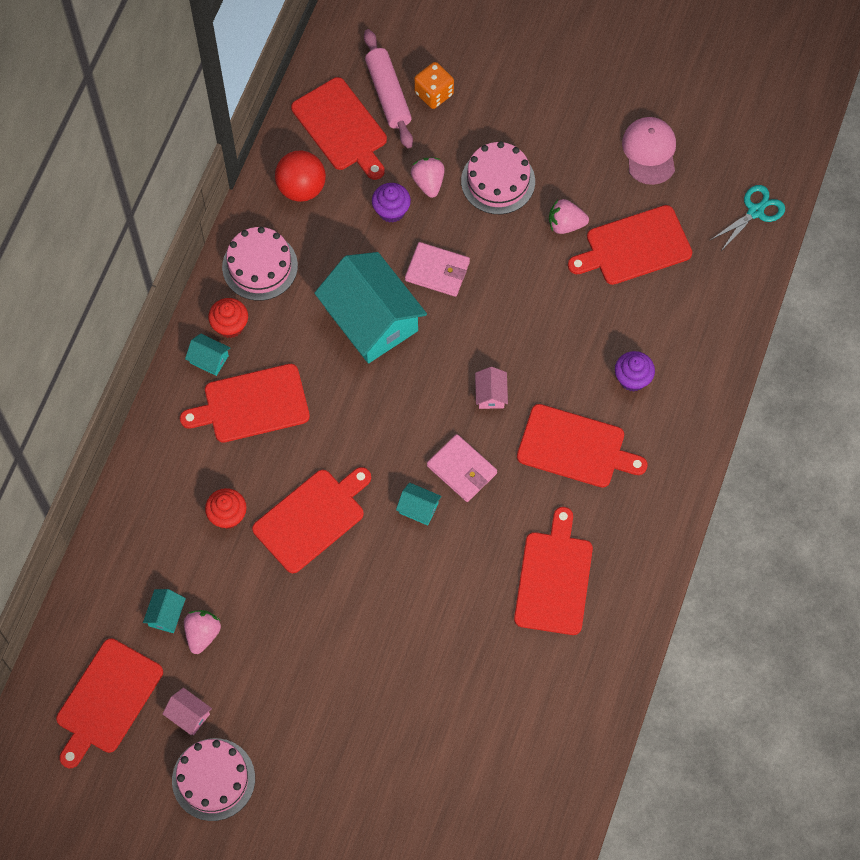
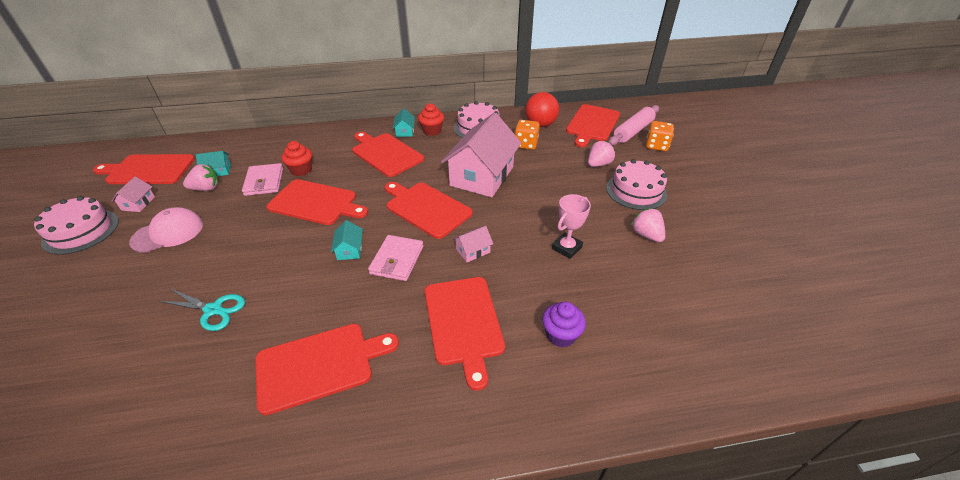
camera: 60 degrees right, 25 degrees down
(336, 233) = (526, 144): none -> orange dice
(371, 319) = (482, 176): turquoise house -> pink house
(391, 211) = (563, 158): purple cupcake -> none
(437, 271) = (543, 190): pink wallet -> pink wallet (264, 182)
(538, 307) = (566, 248): none -> pink trophy
(634, 247) = (676, 282): red cutting board -> red cutting board (426, 208)
(649, 151) = (760, 256): pink cap -> pink cap (168, 233)
(755, 211) = (813, 355): turquoise scissors -> turquoise scissors (213, 310)

